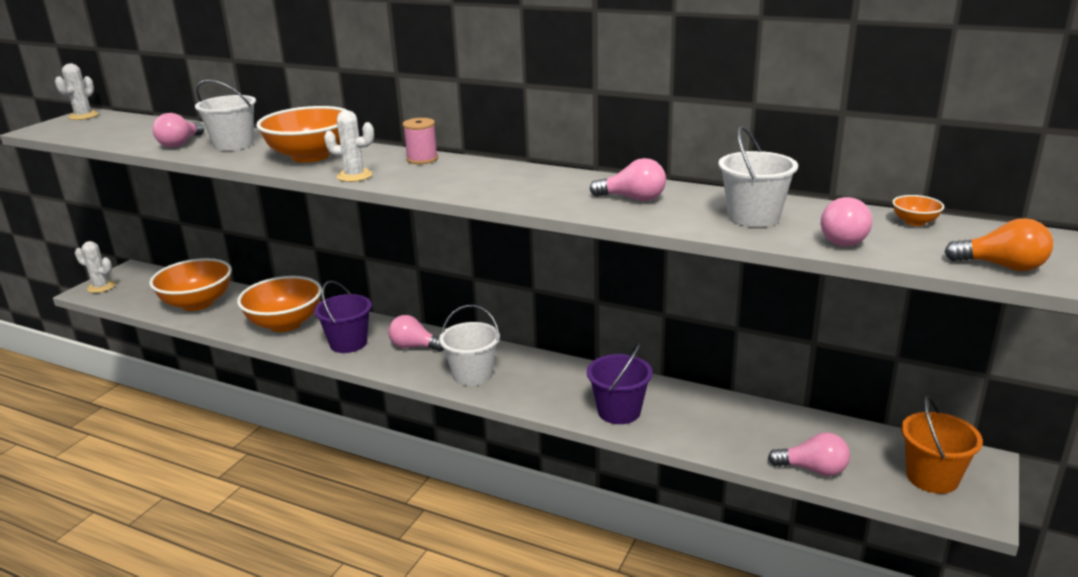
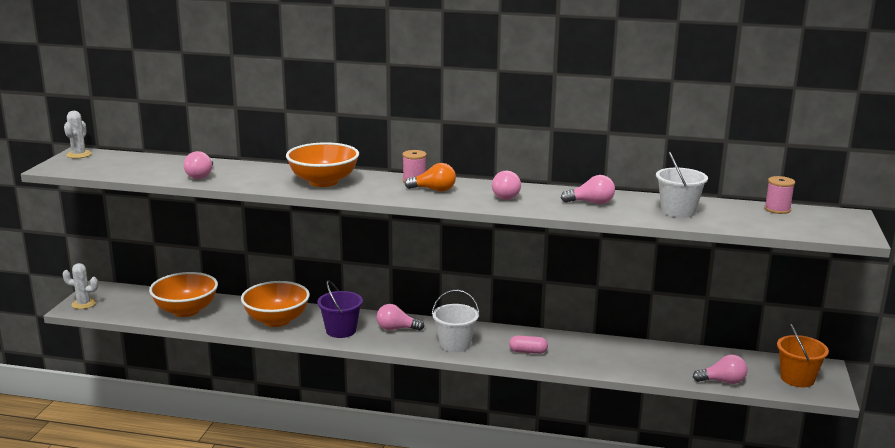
camera: 15 degrees left, 5 degrees down
(234, 144) = (248, 175): white bucket -> none
(354, 176) = (375, 195): white cactus -> none
(559, 394) = (528, 351): none -> pink capsule
(619, 411) = (576, 359): purple bucket -> none
(844, 239) = (741, 222): pink light bulb -> pink light bulb (506, 196)
(915, 222) = (777, 209): orange bowl -> pink spool
(1002, 266) = (839, 232): orange light bulb -> orange light bulb (434, 190)

